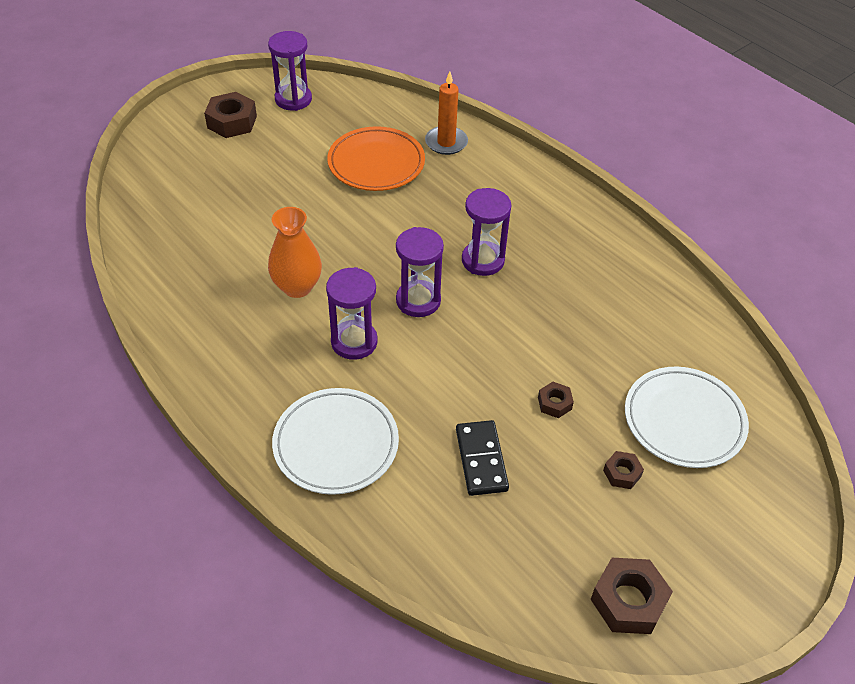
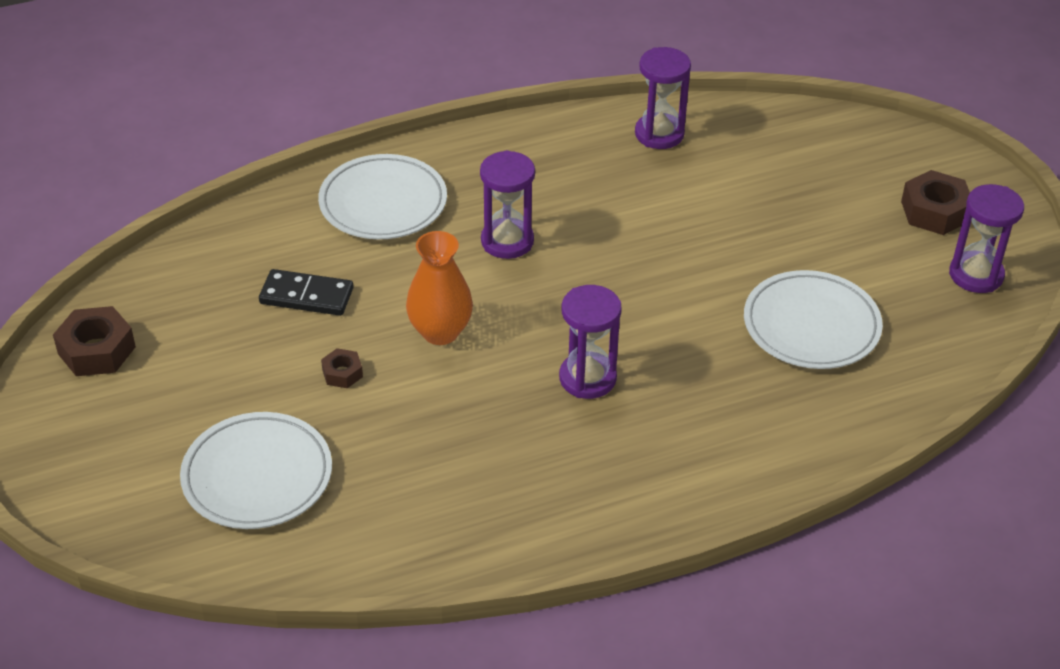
camera: 110 degrees right, 5 degrees down
(297, 287) = (608, 215): orange vase -> orange vase (440, 332)
(376, 163) = (811, 325): orange plate -> white plate
(418, 301) = (545, 304): purple hourglass -> purple hourglass (659, 134)
(446, 142) = (839, 407): orange candle -> none
(622, 473) = (226, 396): brown nut -> none

